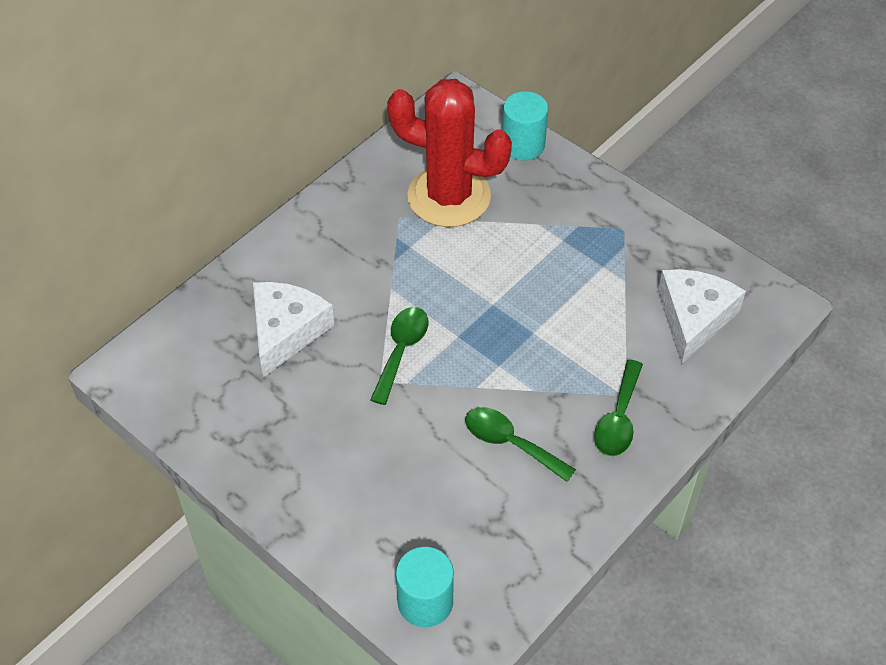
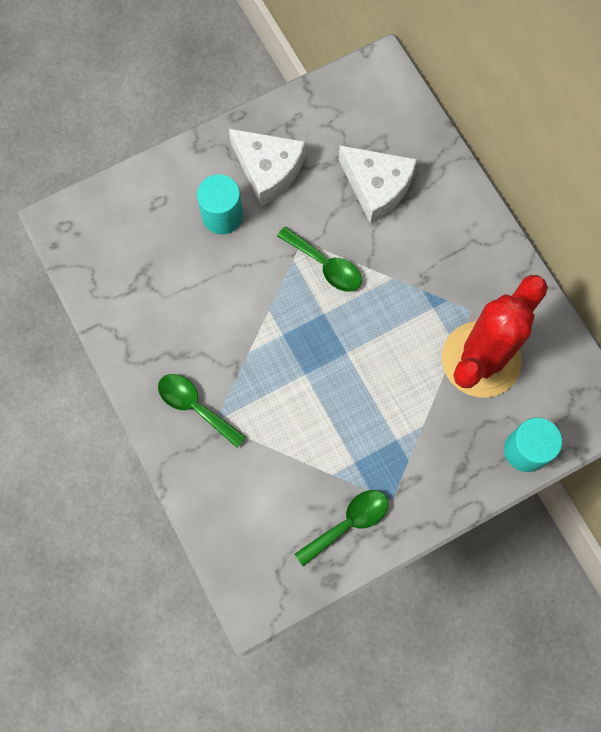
camera: 110 degrees right, 20 degrees up
(425, 602) = (105, 212): turquoise cylinder -> turquoise cylinder (222, 216)
(510, 443) = (207, 315): green spoon -> green spoon (348, 523)
(693, 318) = (269, 516): white cheese -> white cheese (268, 170)

